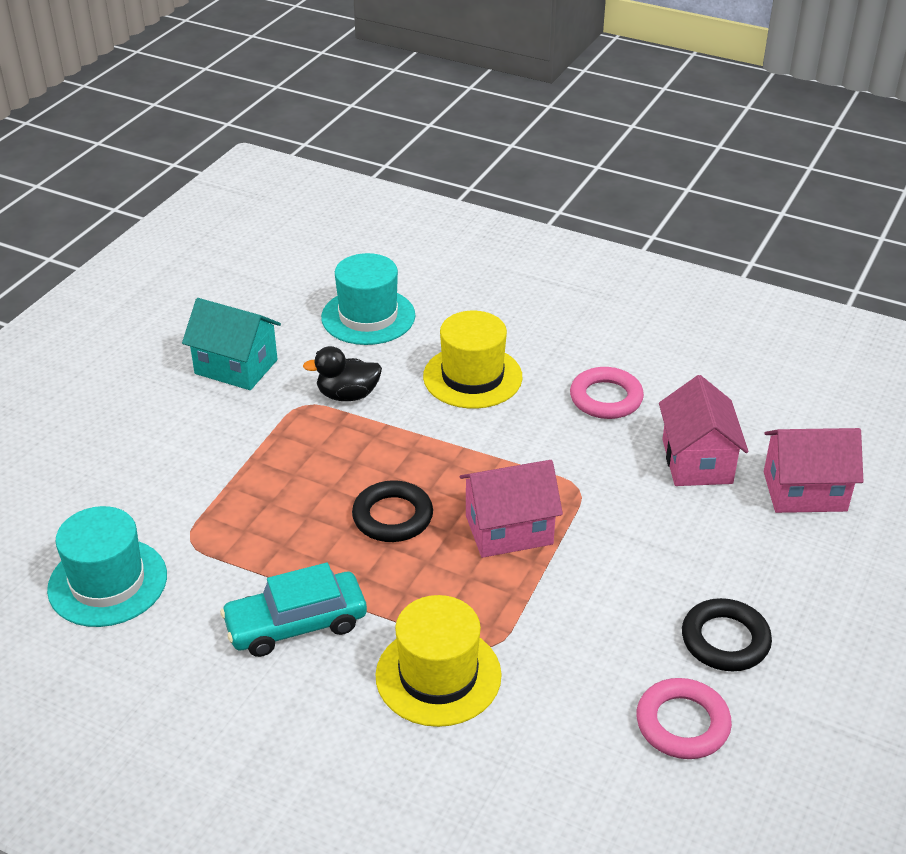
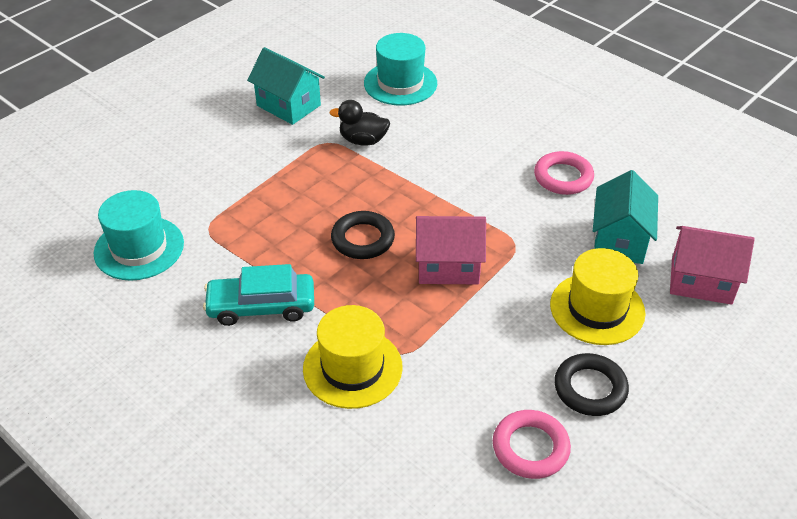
camera: 15 degrees right, 5 degrees up
(472, 377) = (463, 142): yellow hat -> yellow hat (597, 308)
(696, 461) = (619, 240): pink house -> turquoise house

